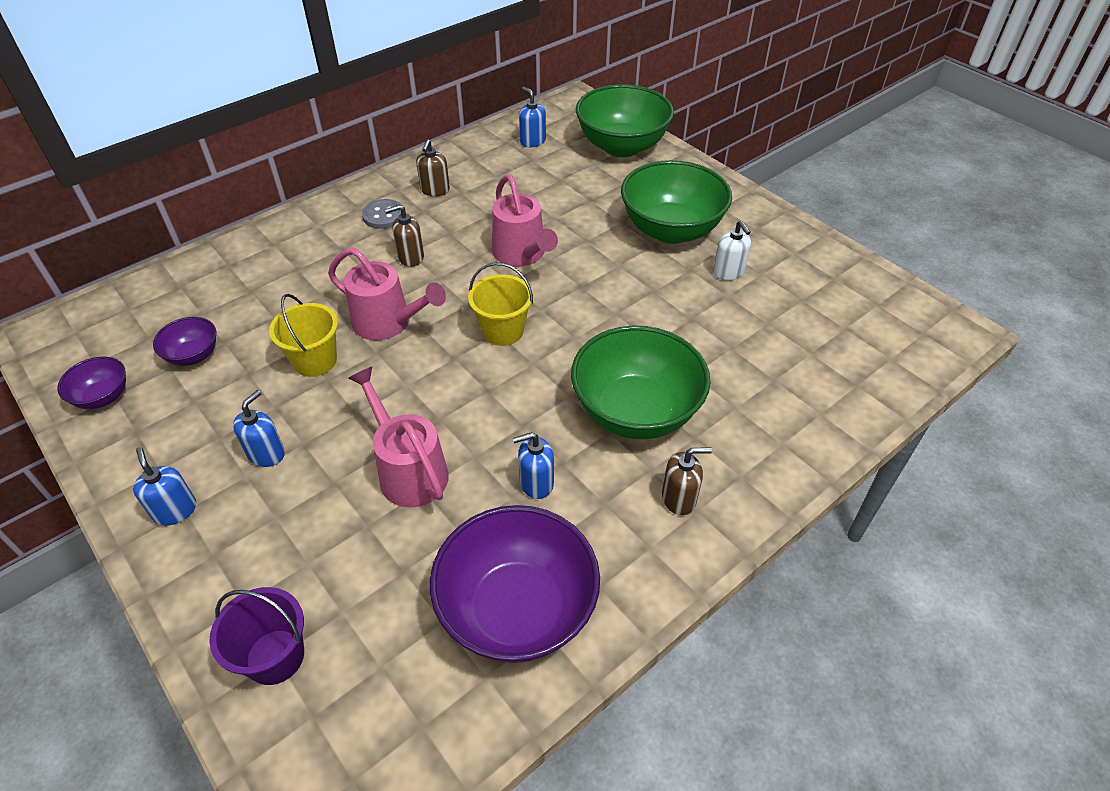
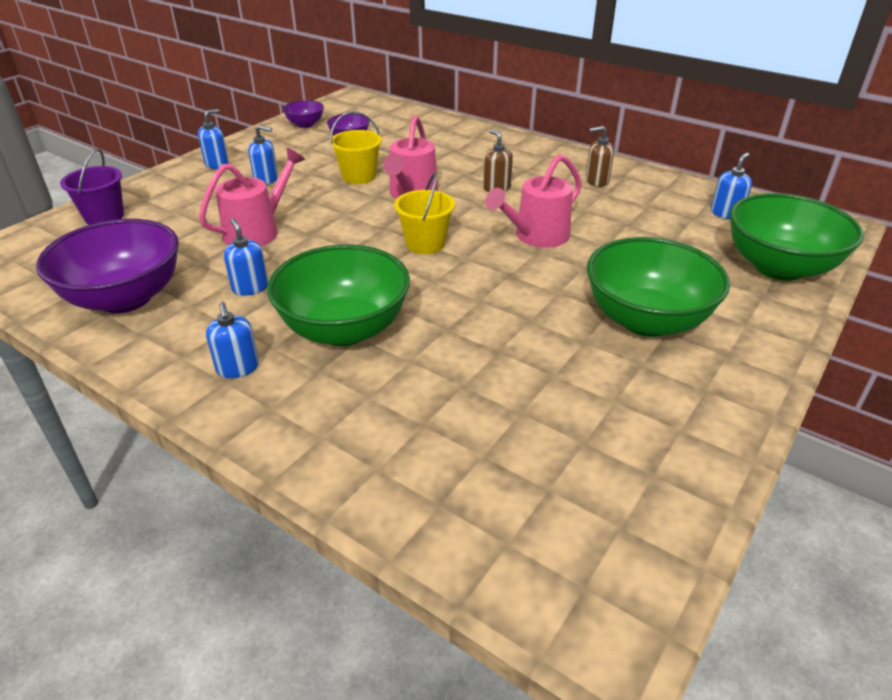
camera: 75 degrees right, 10 degrees down
(383, 216) = (542, 167): grey button -> none
(679, 498) = (238, 368): brown soap dispenser -> blue soap dispenser
(728, 272) = (597, 372): white soap dispenser -> none

